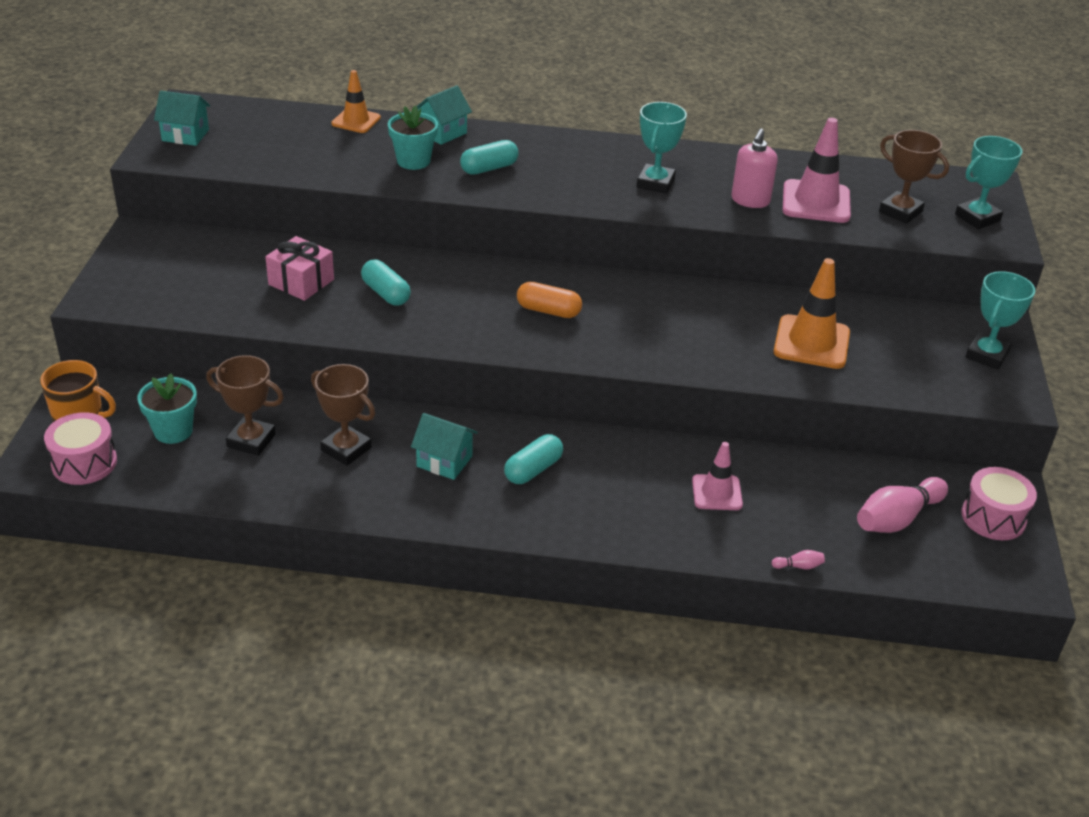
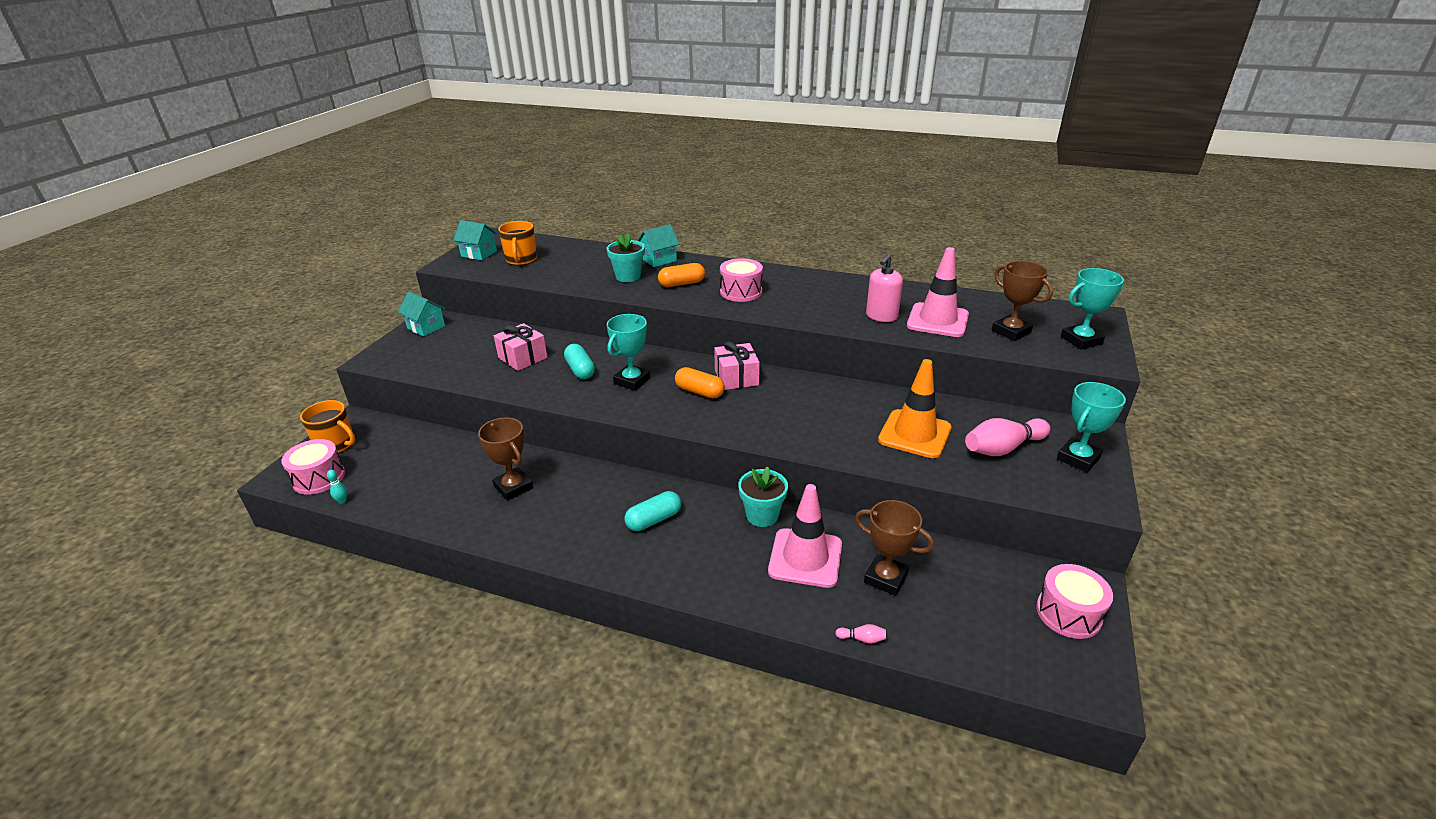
camera: 15 degrees right, 5 degrees down
(135, 487) = (342, 501): none -> turquoise bowling pin
(173, 431) = (395, 460): turquoise flower pot -> turquoise flower pot (762, 515)
(251, 440) = (446, 473): brown trophy -> brown trophy (885, 578)
(252, 142) = (521, 260): none -> orange mug
(356, 121) = (601, 250): orange traffic cone -> none
(444, 461) = (585, 505): turquoise house -> turquoise house (426, 327)
(489, 168) = (682, 284): turquoise capsule -> orange capsule
(569, 176) = (741, 292): none -> pink drum
(586, 289) = (736, 378): none -> pink gift
(655, 183) = (807, 300): turquoise trophy -> turquoise trophy (632, 381)
(717, 493) = (805, 558): pink traffic cone -> pink traffic cone, size x1.59
(897, 519) = (970, 603): pink bowling pin -> pink bowling pin (1003, 448)

